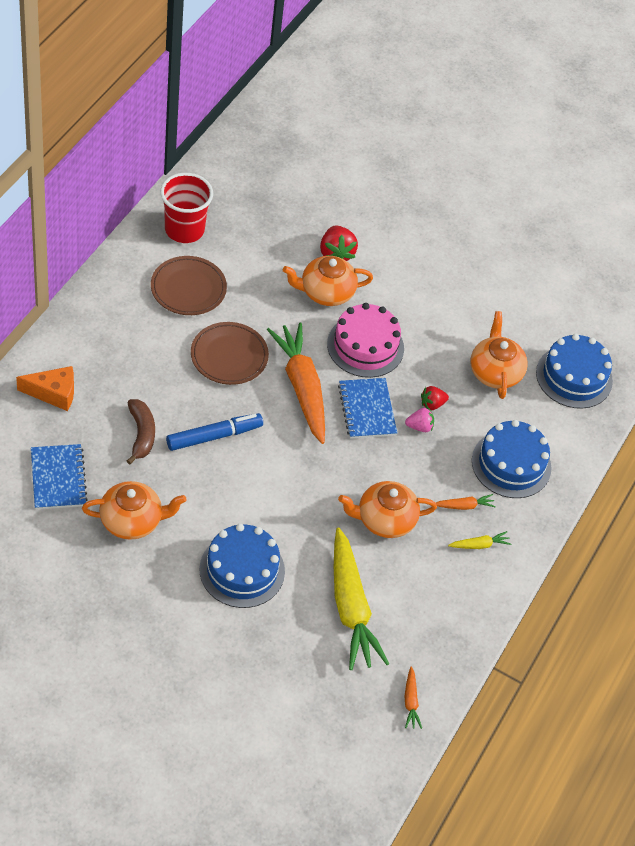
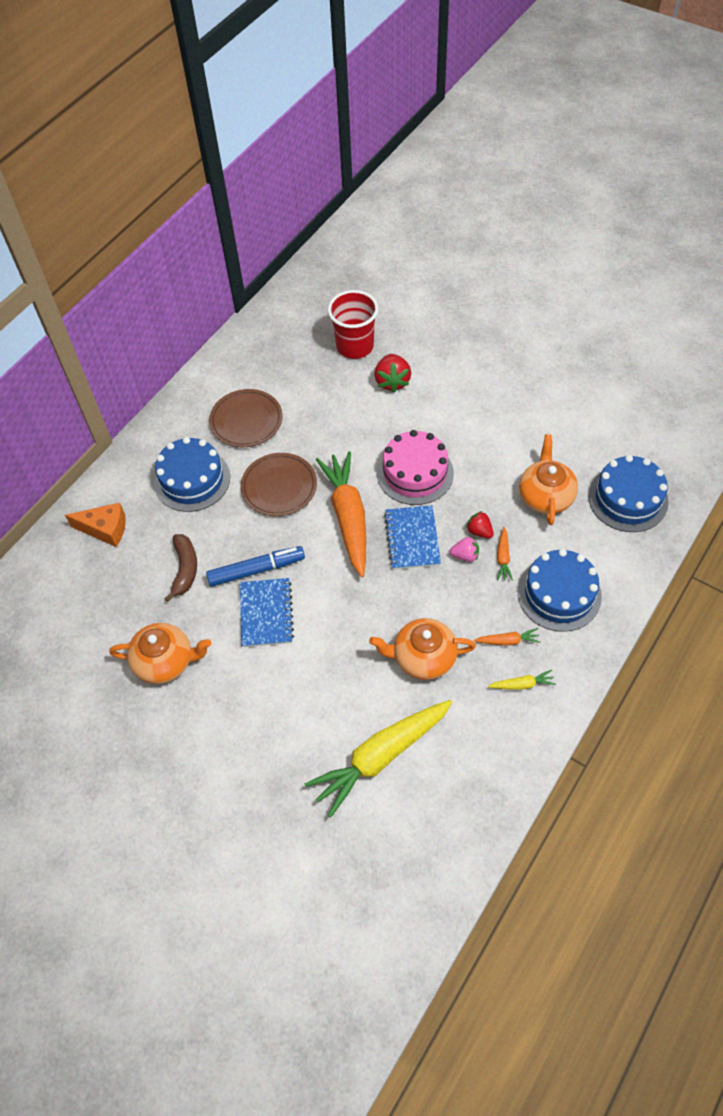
camera: 15 degrees right, 5 degrees up
(58, 478) = (98, 617): blue notebook -> blue notebook (266, 613)
(184, 230) = (248, 364): red cup -> red cup (355, 346)
(242, 570) = (270, 715): blue cake -> blue cake (192, 479)
(326, 292) = (379, 420): orange teapot -> none
(351, 607) = (381, 756): yellow carrot -> yellow carrot turned 60 degrees clockwise
(410, 701) = (438, 868): orange carrot -> orange carrot (503, 557)
(432, 404) = (479, 531): red strawberry -> red strawberry turned 60 degrees clockwise

